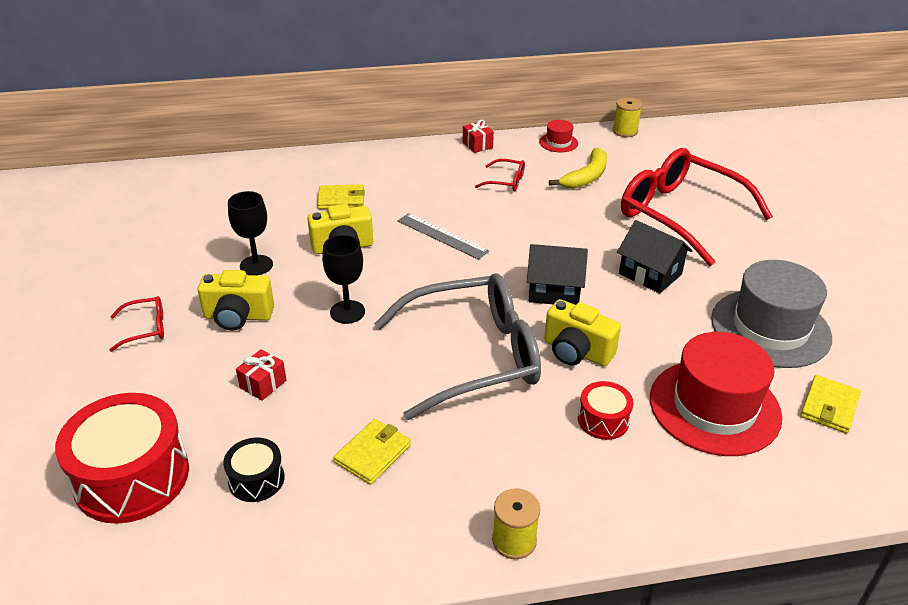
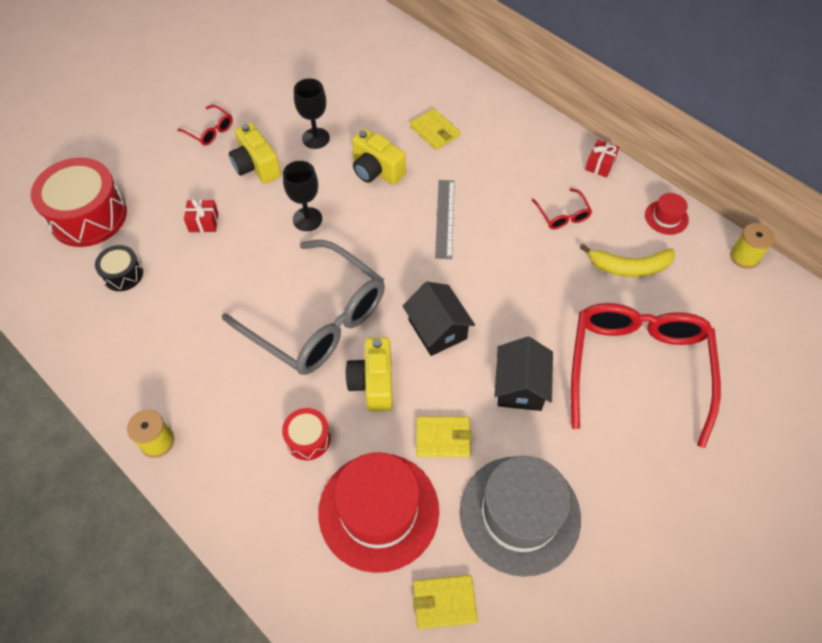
camera: 55 degrees right, 20 degrees up
(373, 454) = (182, 319): yellow wallet -> yellow wallet (443, 438)

